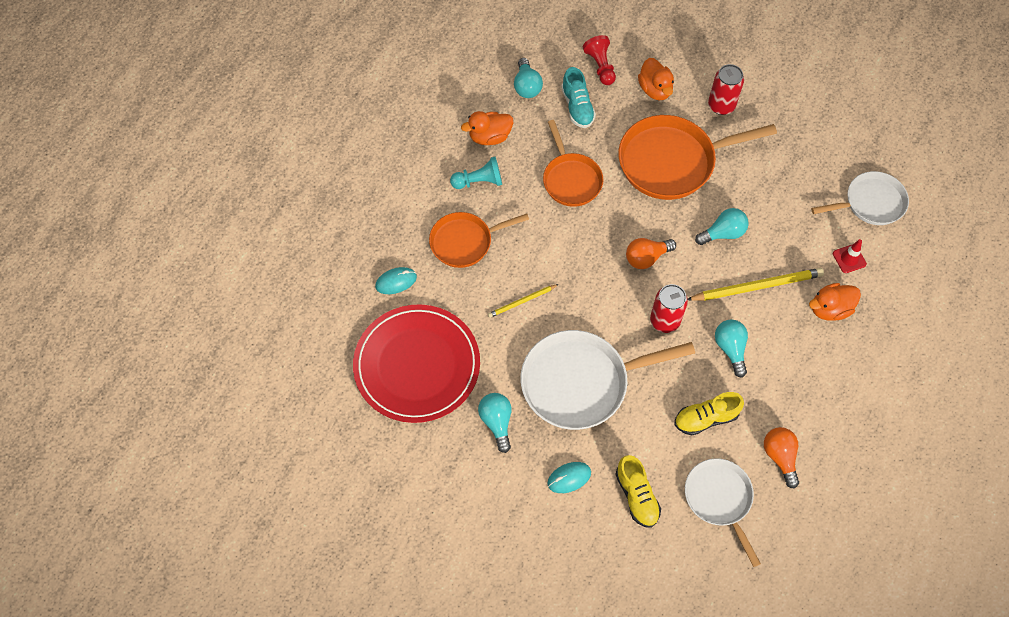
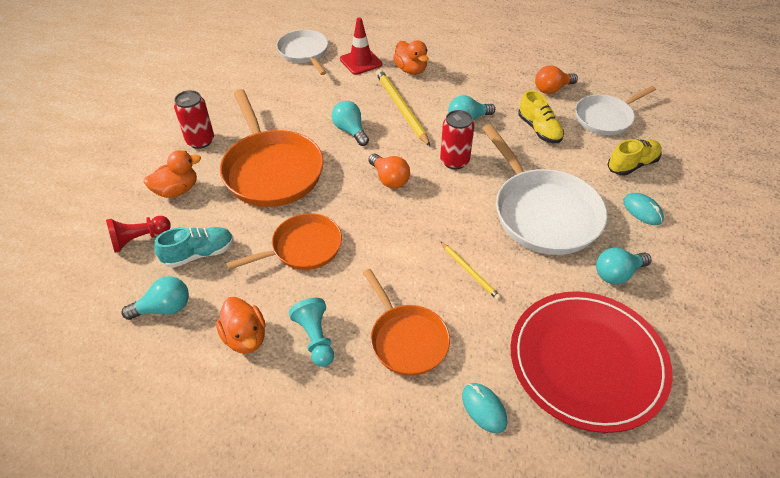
camera: 100 degrees left, 15 degrees down
(849, 259) = (361, 62): red traffic cone -> red traffic cone, size x1.51

